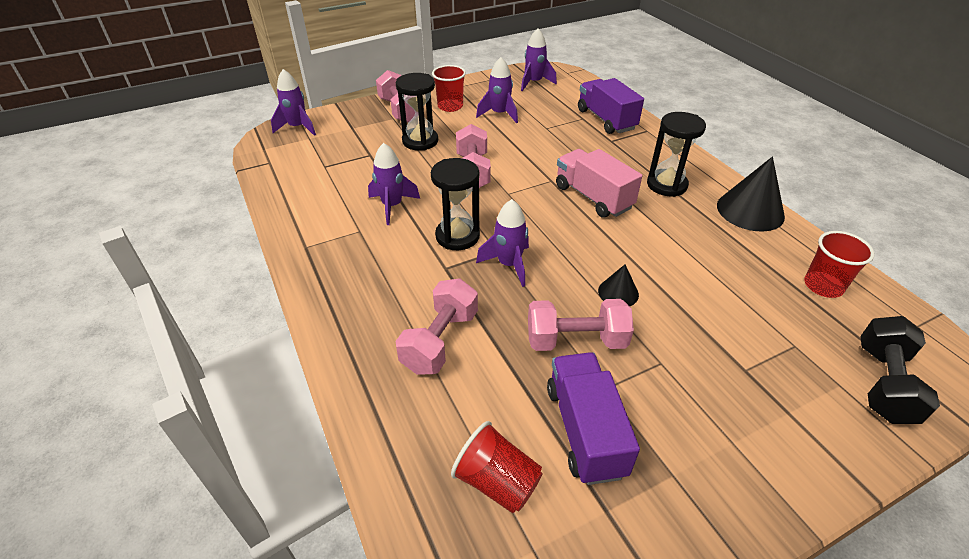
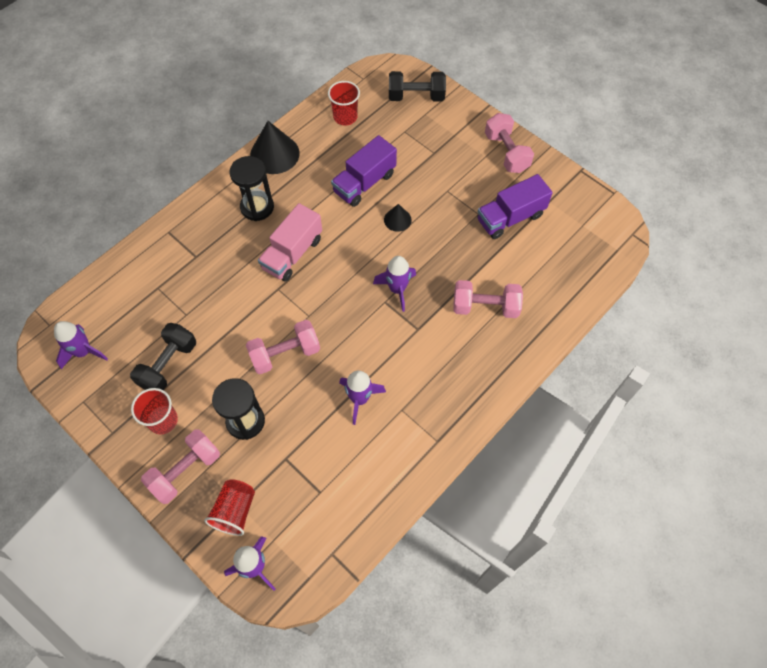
camera: 110 degrees left, 20 degrees up
(457, 236) = (379, 334): black hourglass -> none
(497, 482) = (559, 248): red cup -> red cup (235, 511)
(499, 114) = (168, 365): purple rocket -> black dumbbell
(576, 340) = (450, 234): pink dumbbell -> pink dumbbell (506, 153)
(606, 120) = (156, 267): purple truck -> purple truck (364, 183)

